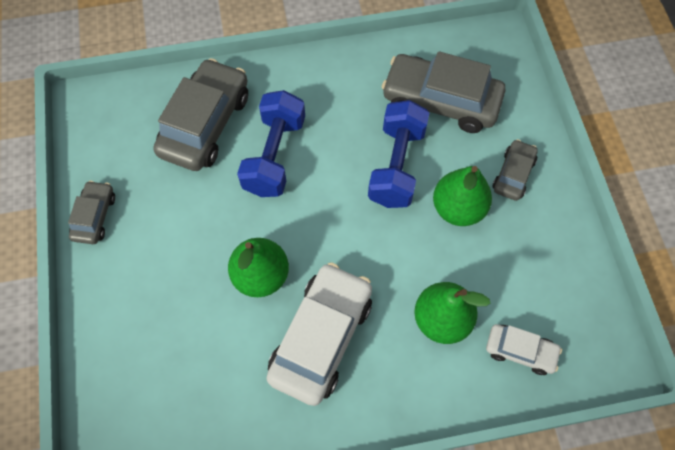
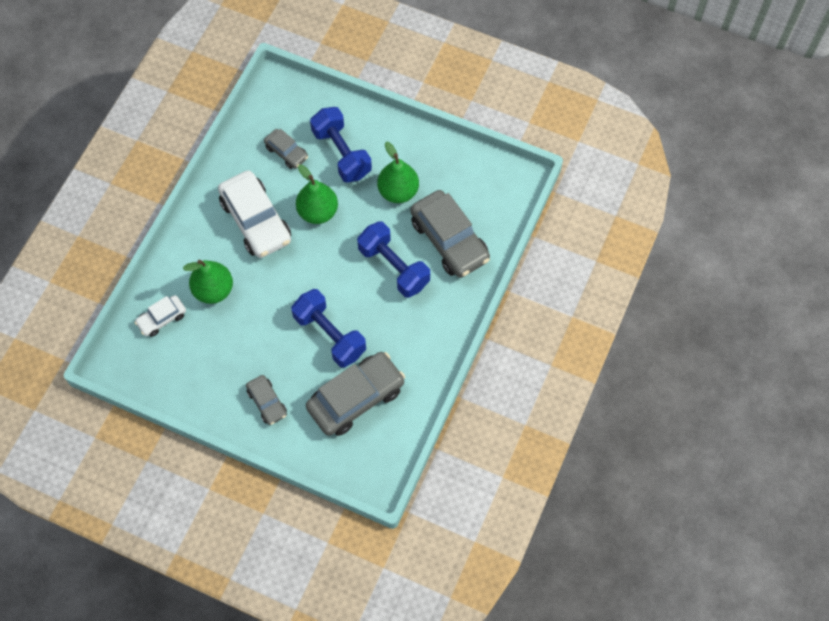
camera: 125 degrees right, 0 degrees up
(95, 216) = (427, 146): grey car -> grey car (286, 152)
(163, 303) = (341, 153): none -> blue dumbbell
(458, 208) = (272, 350): green pear -> green pear (398, 191)

